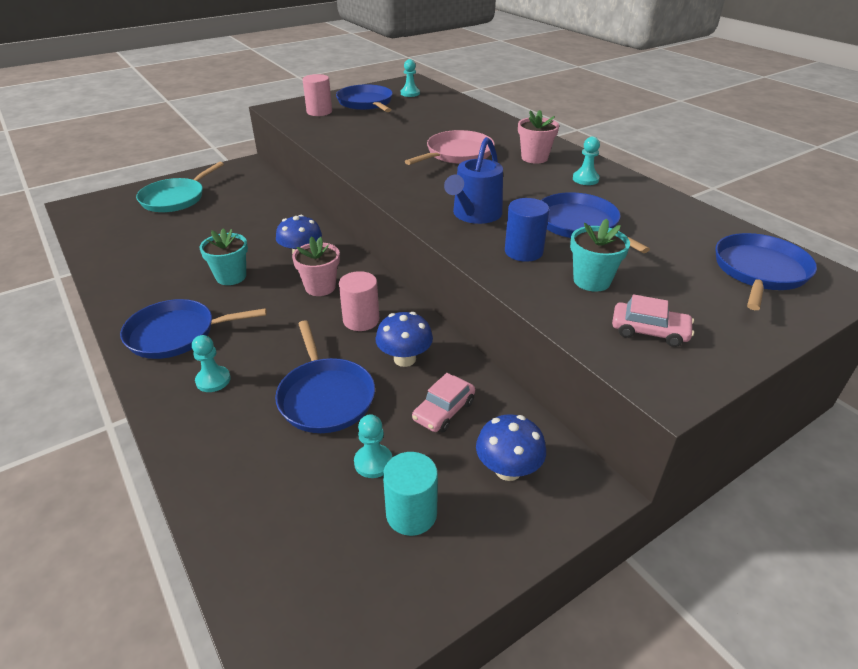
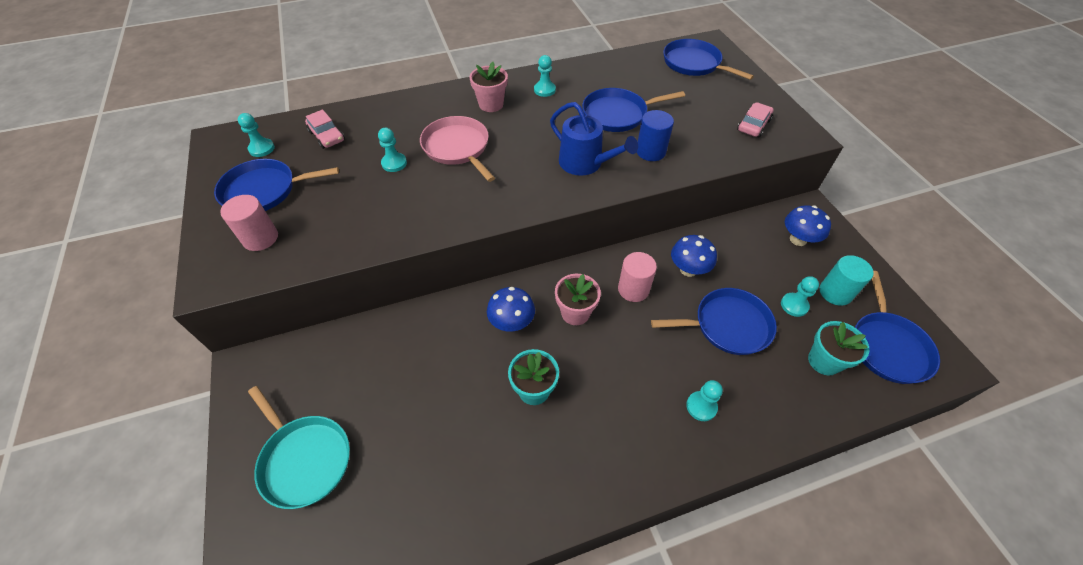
camera: 75 degrees left, 15 degrees up
(177, 334) = (627, 441): blue pan -> blue pan (887, 346)
(420, 135) = (394, 163): none -> turquoise pawn
(444, 411) = (746, 258): pink car -> pink car (327, 136)
(591, 281) = (695, 131): turquoise flower pot -> turquoise flower pot (824, 361)

